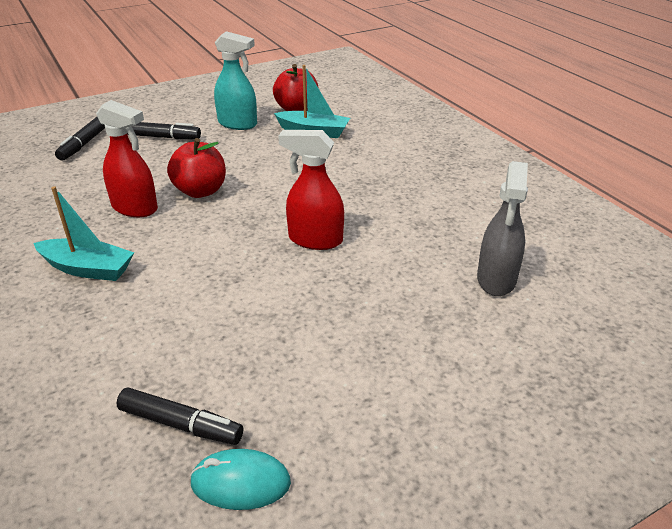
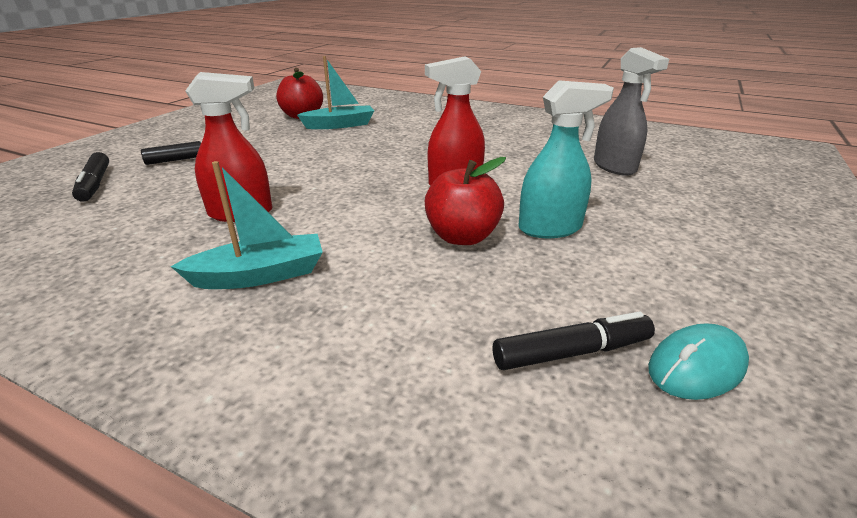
camera: 35 degrees left, 5 degrees down
(200, 191) = (295, 183): red apple -> red apple (462, 237)
(238, 124) = (259, 134): turquoise spray bottle -> turquoise spray bottle (550, 228)

